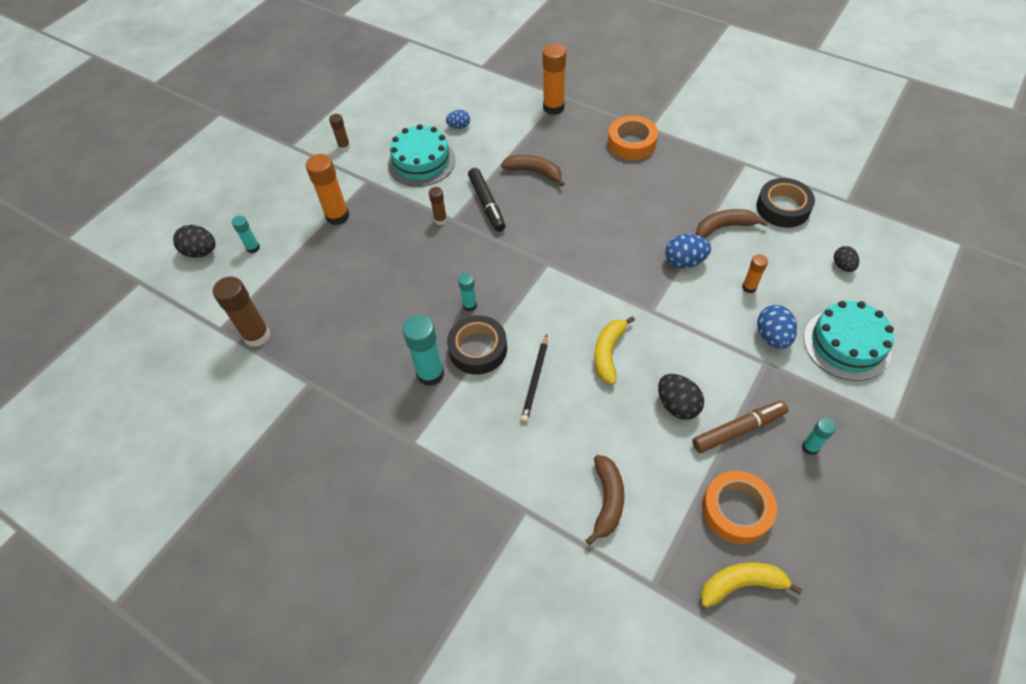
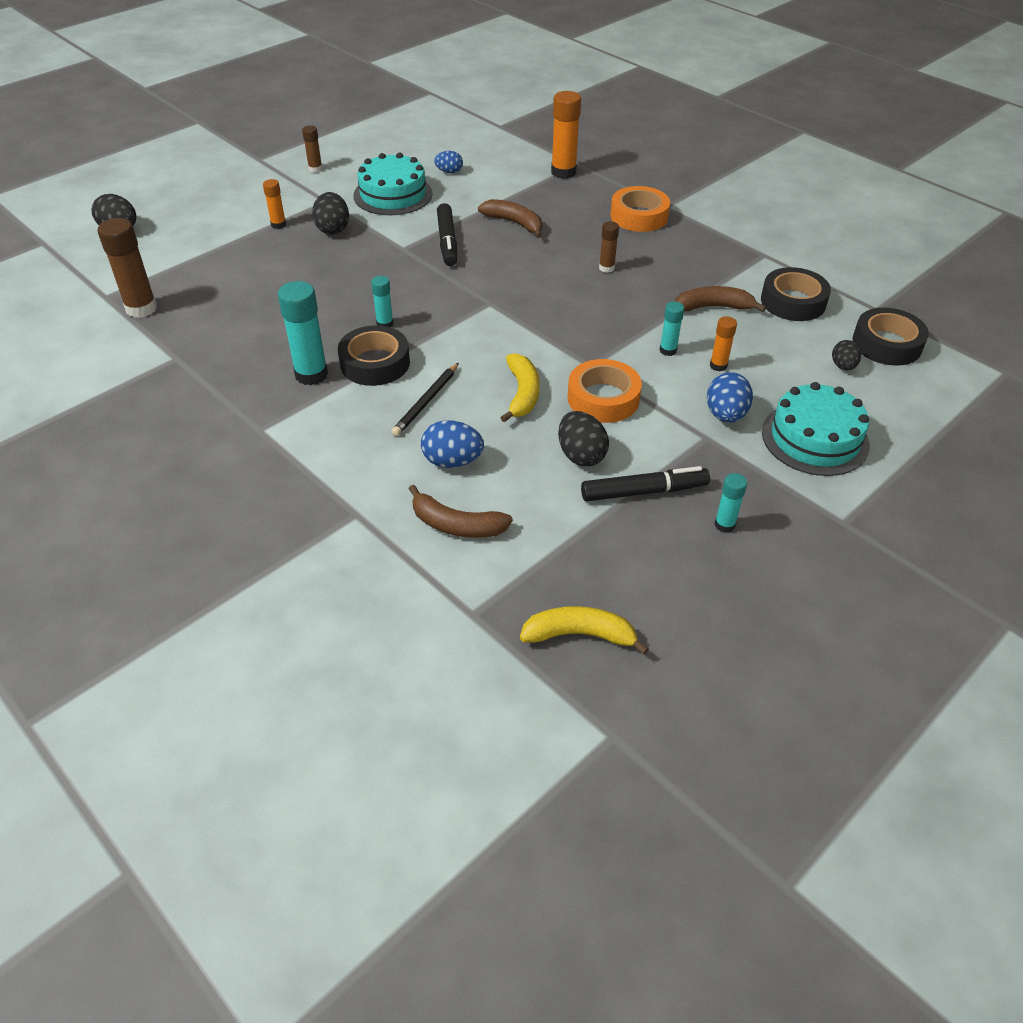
camera: 10 degrees right, 10 degrees down
(253, 248) = (175, 236): turquoise glue stick -> turquoise glue stick (668, 350)
(337, 216) = (278, 225): orange glue stick -> orange glue stick, size x0.55
(385, 211) = (333, 229): none -> black egg
(440, 220) = (389, 246): brown glue stick -> brown glue stick (606, 268)
(607, 501) = (456, 525): brown banana -> brown banana turned 90 degrees clockwise
(608, 353) = (522, 394): yellow banana -> yellow banana turned 150 degrees clockwise
(684, 261) = (651, 329): blue egg -> blue egg (452, 461)
(736, 510) = (606, 565): orange tape -> orange tape (603, 398)
(738, 430) = (644, 491): brown marker -> black marker
(867, 235) = (887, 344): none -> black tape

